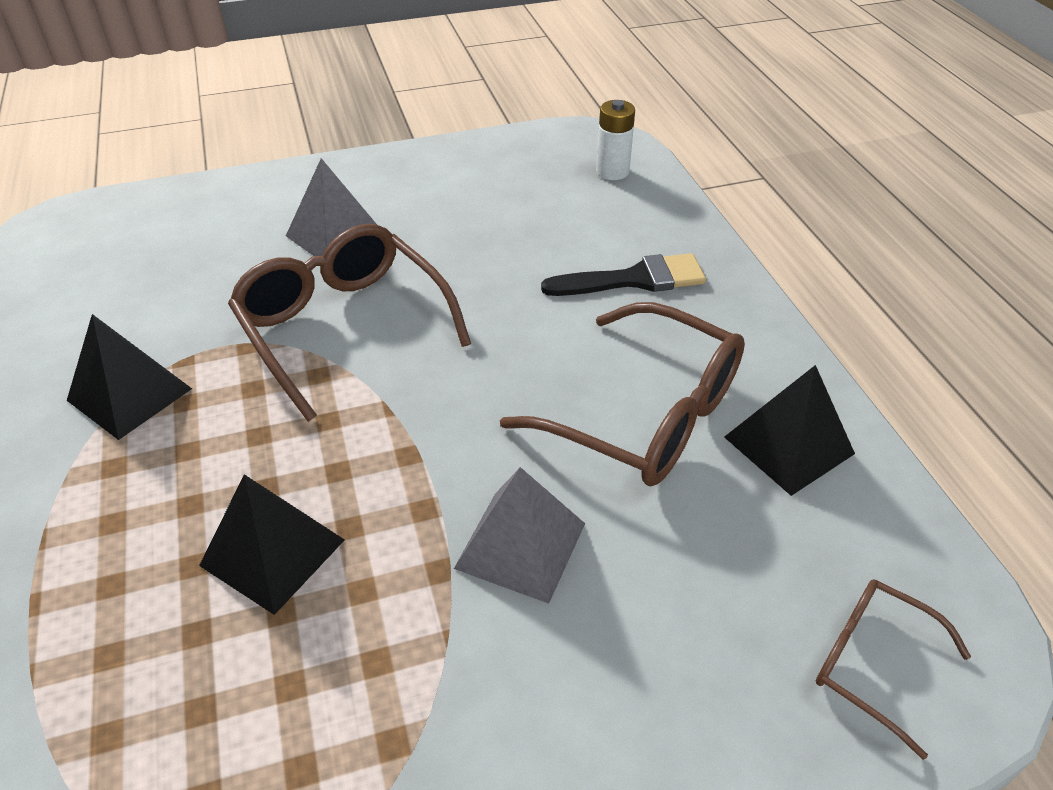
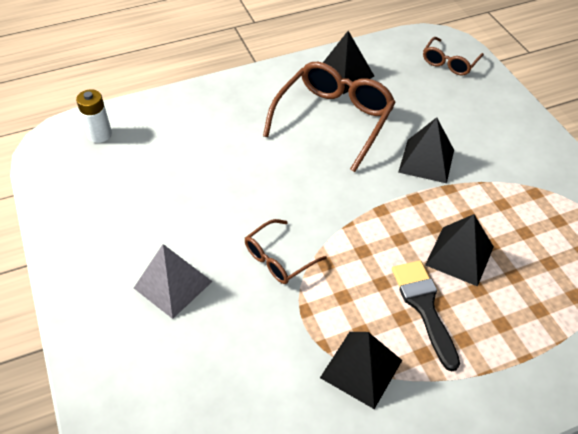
camera: 95 degrees left, 5 degrees up
(343, 326) = (278, 259): brown glasses -> brown glasses, size x0.53
(520, 545) = (426, 161): grey pyramid -> black pyramid
(634, 279) = (222, 124): black brush -> black brush (424, 307)

